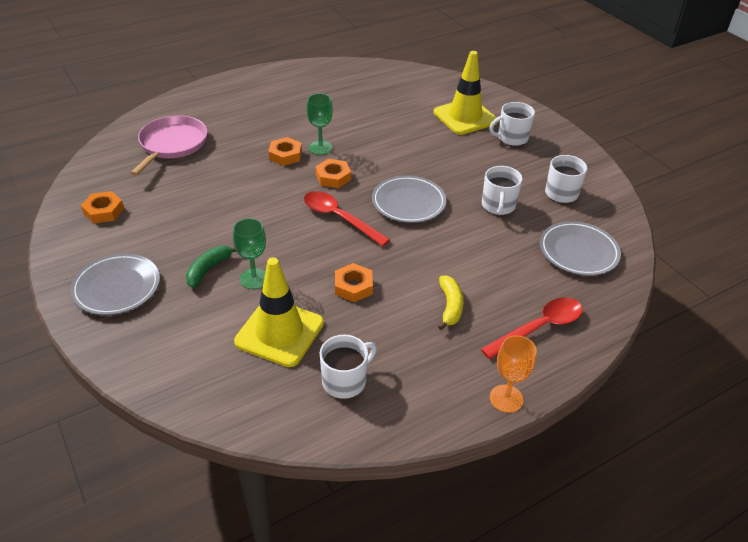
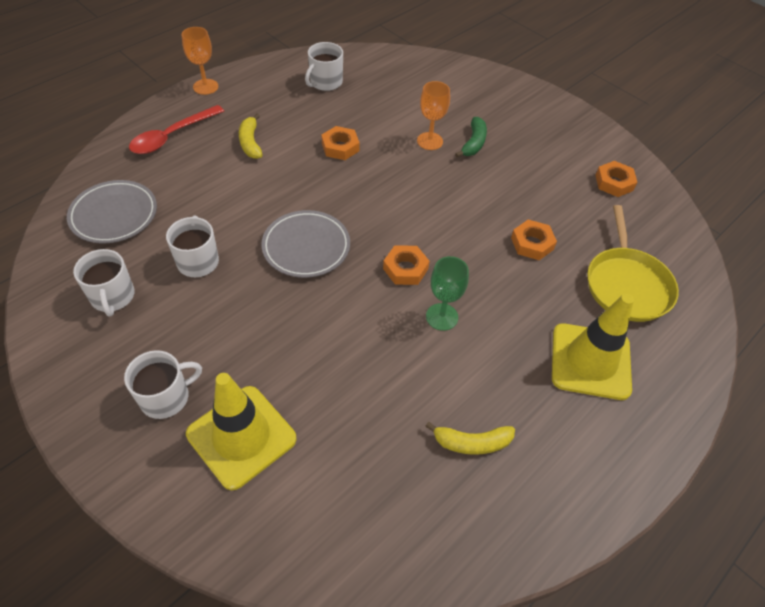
camera: 165 degrees right, 10 degrees up
(117, 287) = (535, 118): grey plate -> none
(172, 144) = (627, 284): pink pan -> yellow pan
(254, 279) = (430, 141): green goblet -> orange goblet
(279, 332) = (387, 105): yellow traffic cone -> yellow traffic cone (590, 361)
(285, 155) = (479, 294): orange nut -> orange nut (532, 243)
(333, 97) = (471, 443): none -> yellow banana
(339, 218) = (377, 213): red spoon -> none

